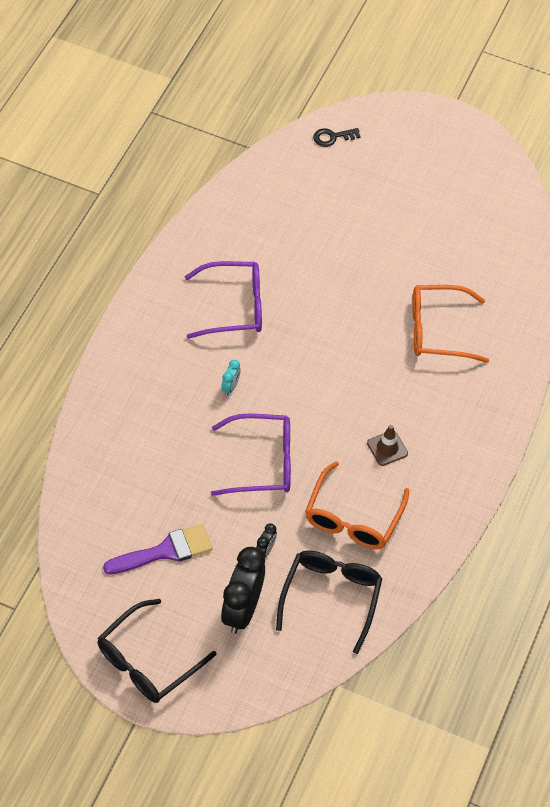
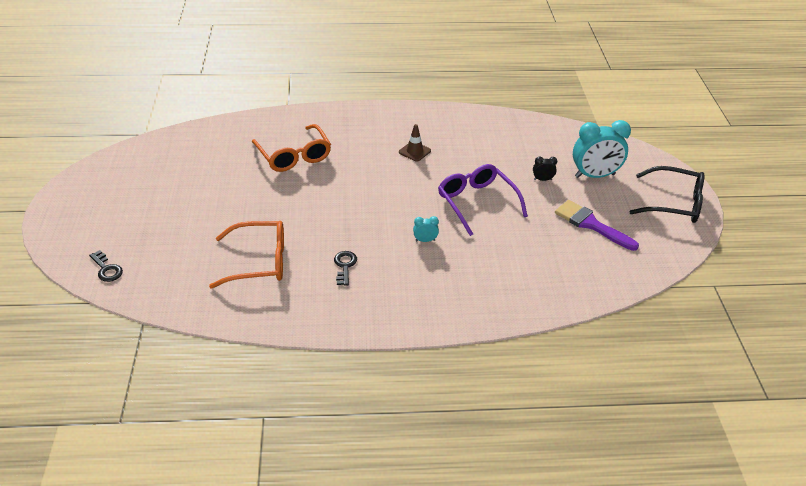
camera: 115 degrees left, 15 degrees down
(233, 307) = (345, 266): purple glasses -> black key
(242, 610) = (594, 175): black clock -> turquoise clock
(331, 598) = (547, 143): black glasses -> none
(353, 517) = (481, 151): orange glasses -> orange glasses (258, 262)

